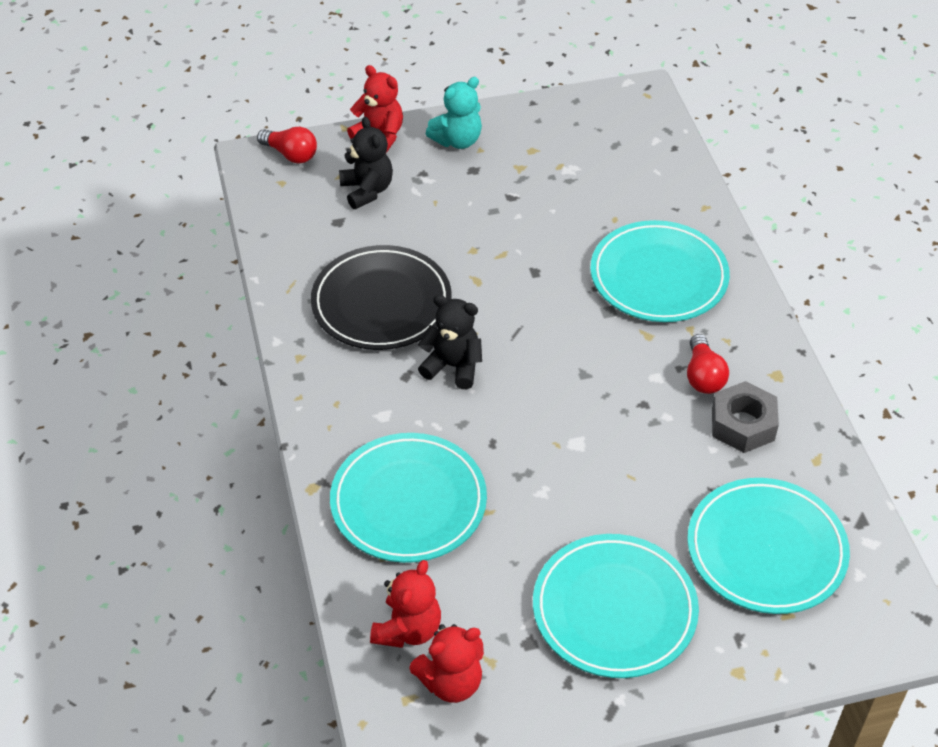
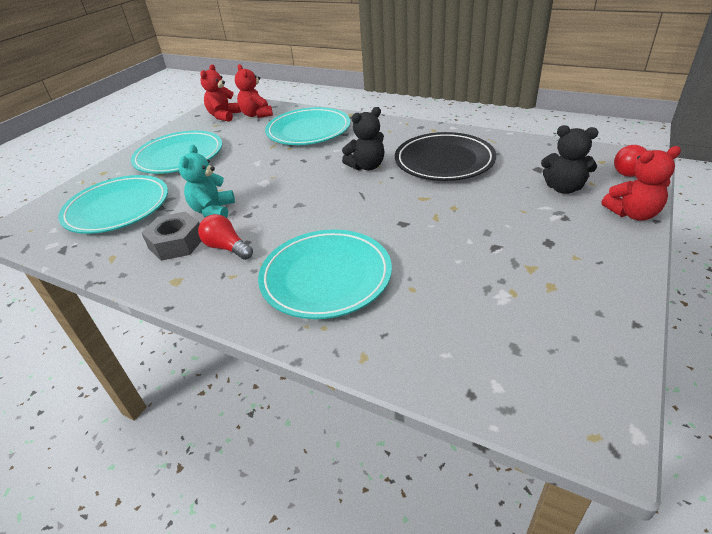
camera: 135 degrees right, 10 degrees down
(457, 140) = (599, 250): turquoise teddy bear -> turquoise teddy bear (213, 211)

